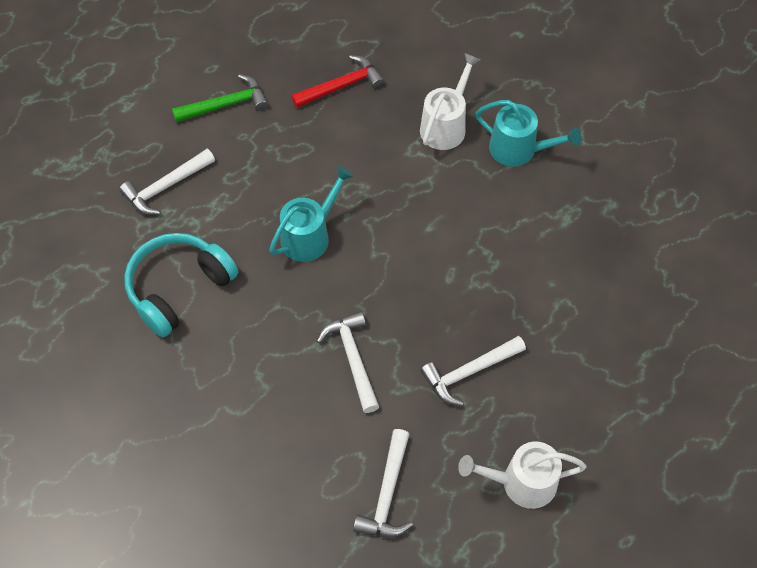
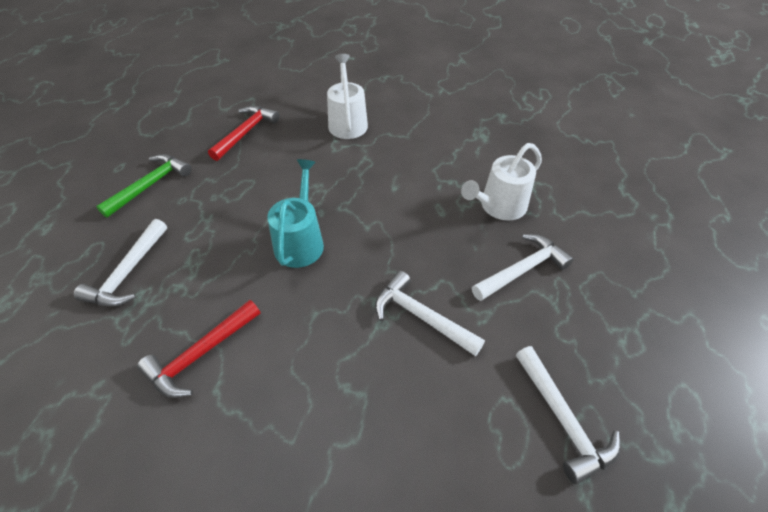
camera: 35 degrees left, 10 degrees down
(179, 288) = (200, 355): turquoise headphones -> red hammer
(468, 372) = (522, 269): white hammer -> white hammer turned 150 degrees counterclockwise
(518, 150) = (411, 114): turquoise watering can -> none
(521, 482) = (649, 329): white watering can -> white watering can (499, 206)

